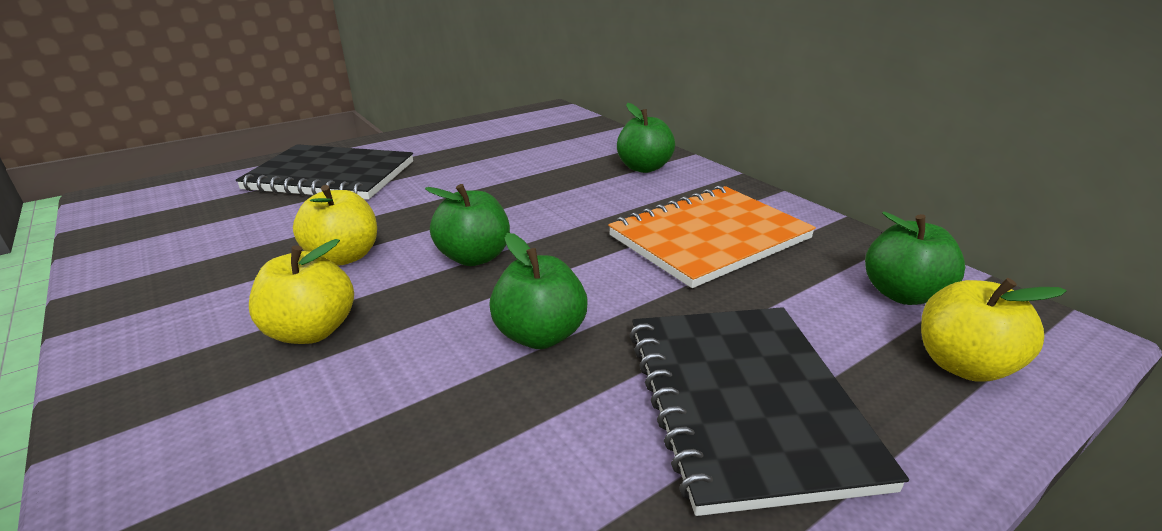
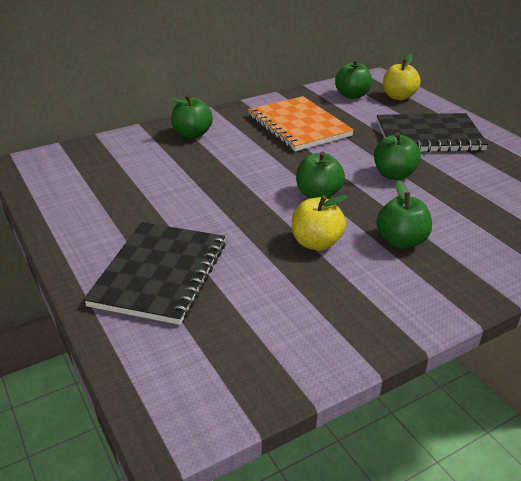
camera: 85 degrees left, 5 degrees up
(311, 331) = (401, 241): yellow apple -> green apple

